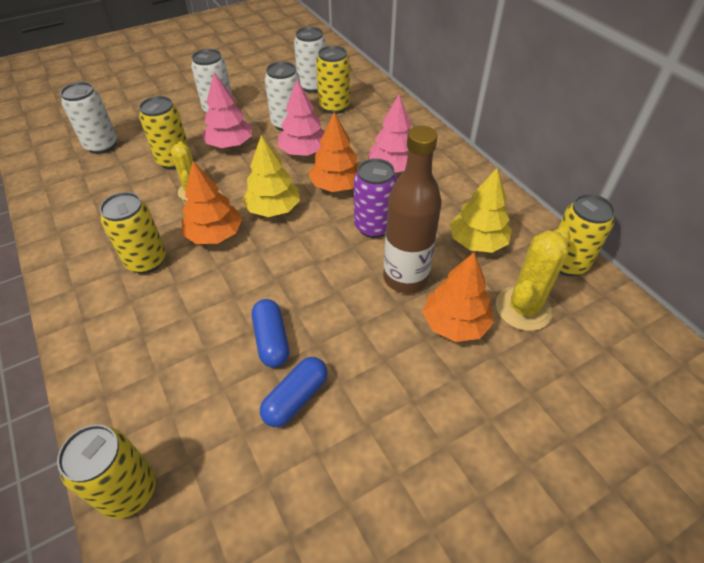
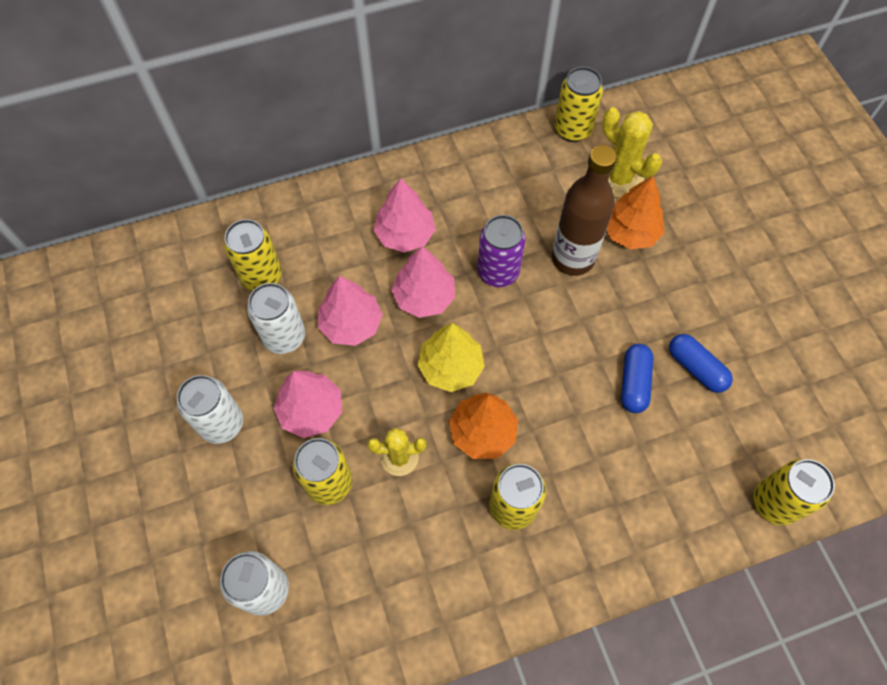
camera: 80 degrees left, 15 degrees up
(271, 340) = (634, 383): blue capsule -> blue capsule turned 75 degrees counterclockwise
(313, 86) = (201, 295): white can -> none
(336, 185) = (424, 297): orange tree -> pink tree
(477, 242) = (535, 188): yellow tree -> none

